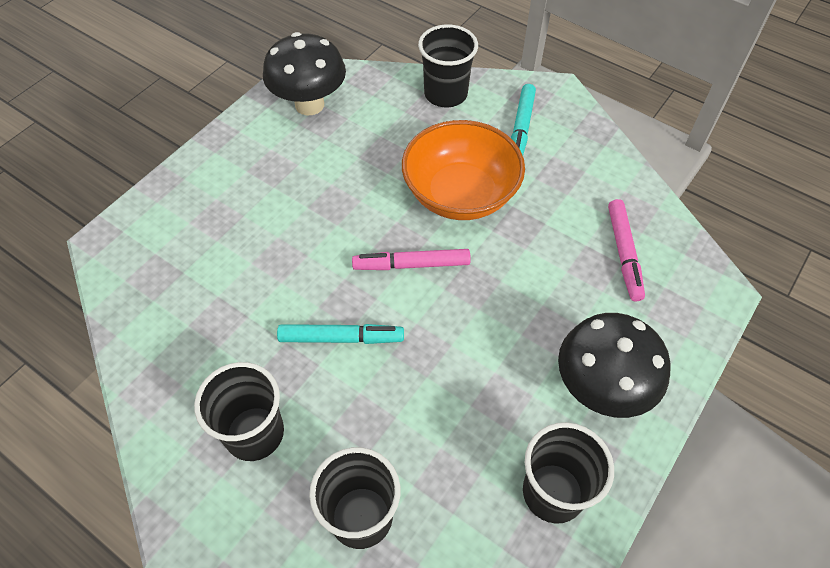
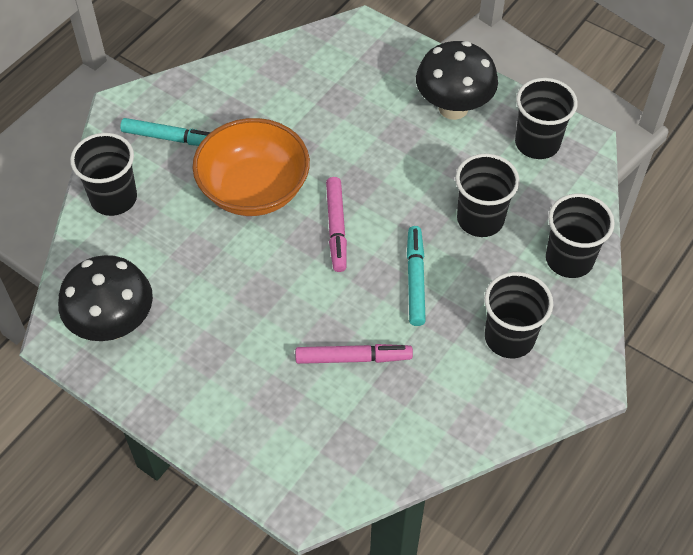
camera: 90 degrees left, 0 degrees up
(424, 411) = (480, 219): none -> black cup
(623, 253) = (325, 79): pink marker -> pink marker (353, 358)

